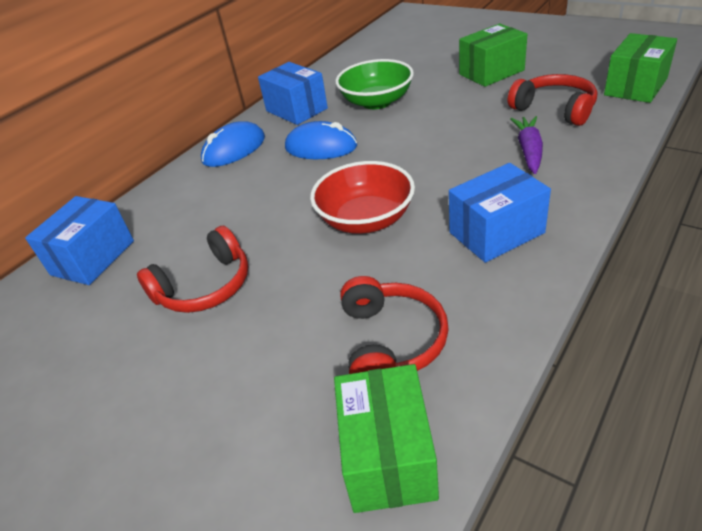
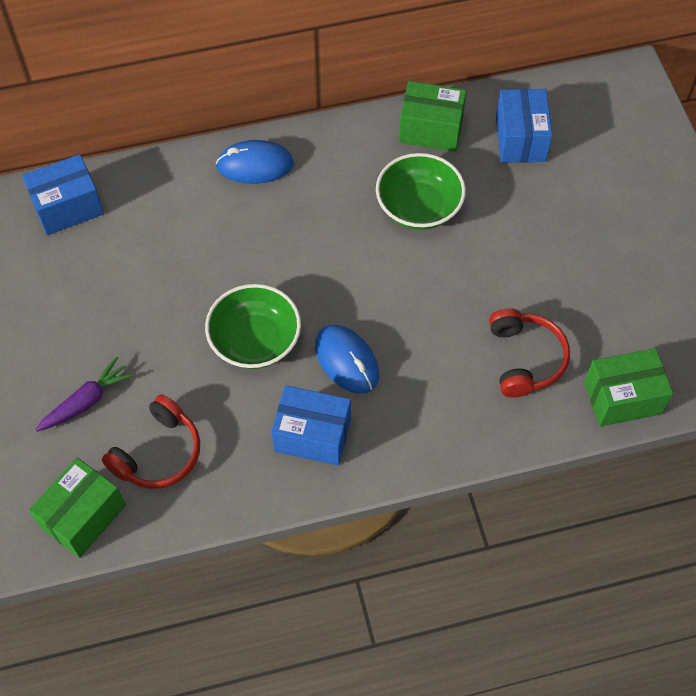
camera: 35 degrees right, 20 degrees up
(205, 286) = (107, 305): red headphones -> none
(296, 110) = (351, 154): blue box -> blue box (520, 139)
(321, 147) = (314, 228): blue mouse -> blue mouse (347, 361)
(366, 219) = (255, 341): red bowl -> green bowl
(491, 72) = (553, 260): green box -> green box (431, 130)
(529, 151) = (439, 384): purple carrot -> purple carrot (86, 401)

